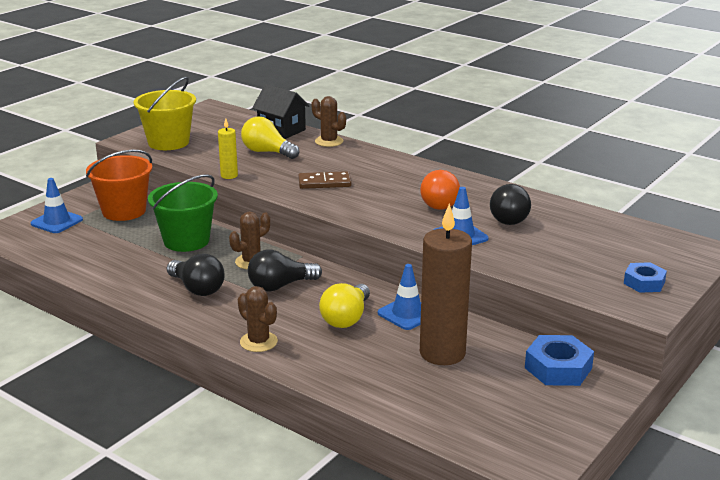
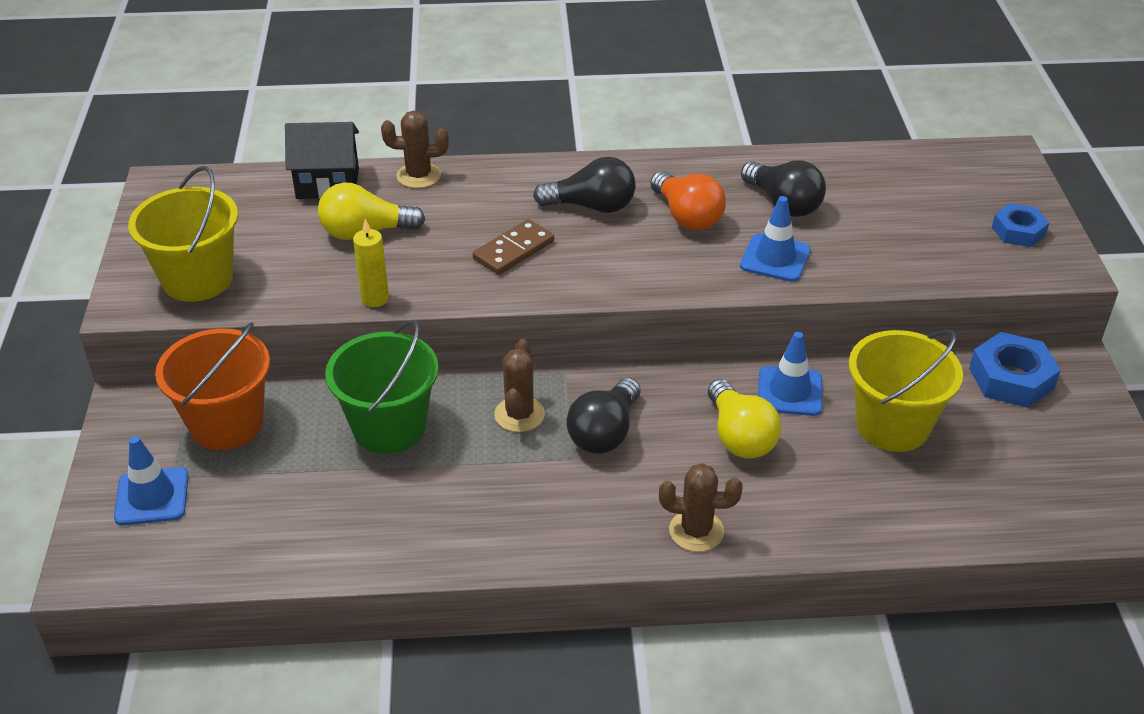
camera: 40 degrees left, 15 degrees up
(197, 288) = (514, 496): black light bulb -> black light bulb (591, 206)
(442, 353) = (892, 425): brown candle -> yellow bucket

